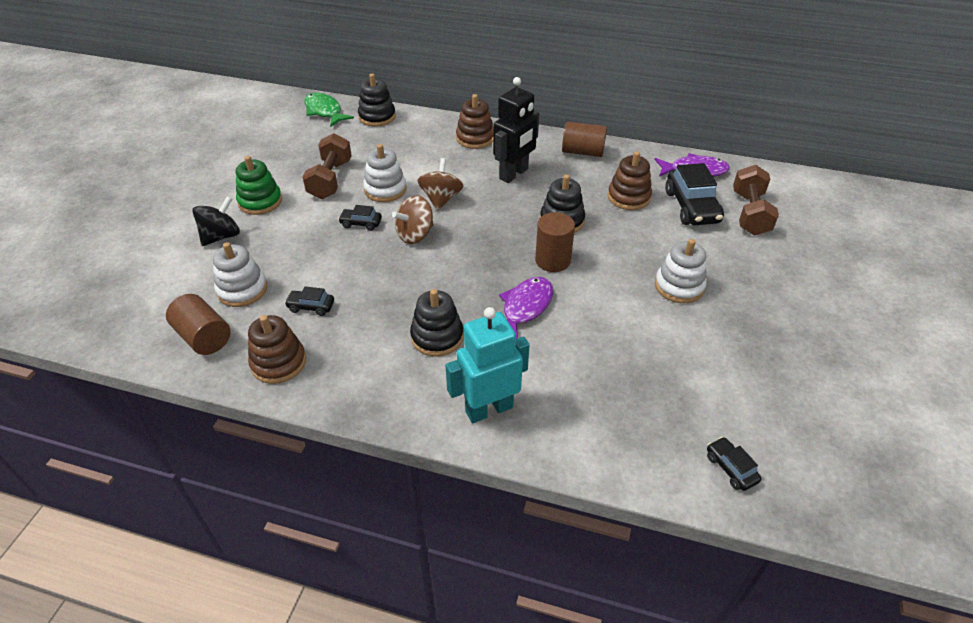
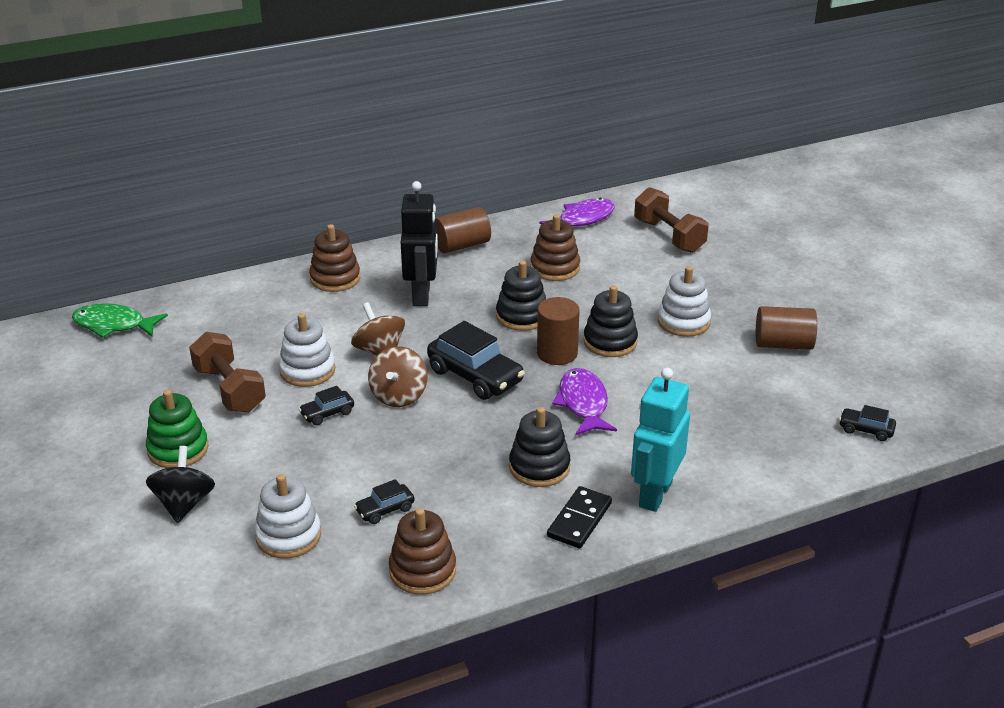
camera: 40 degrees left, 10 degrees down
(204, 337) = (312, 596): brown cylinder -> brown cylinder (783, 344)
(377, 117) = (190, 303): black stacking toy -> black stacking toy (610, 342)
(414, 393) = (579, 520): none -> black domino
(691, 207) = (617, 252): black car -> black car (475, 376)

